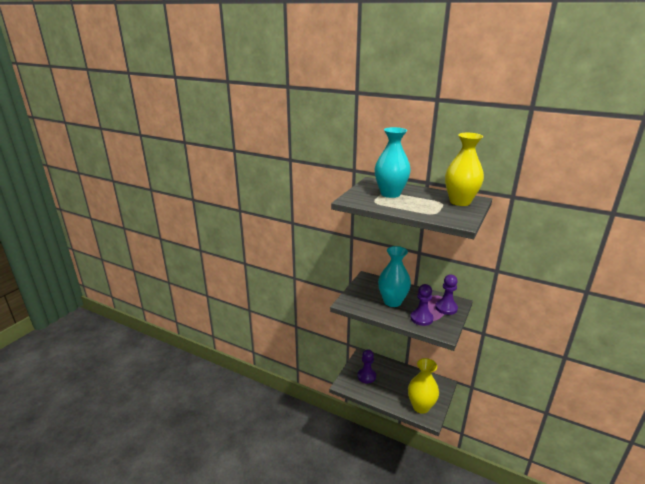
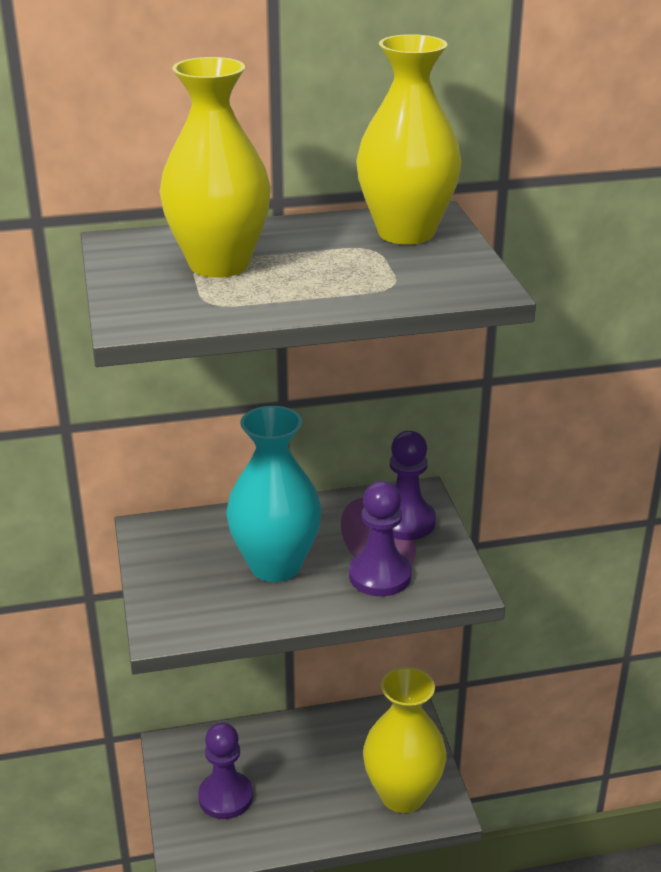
camera: 40 degrees left, 5 degrees up
(390, 194) = (219, 264): turquoise vase -> yellow vase

